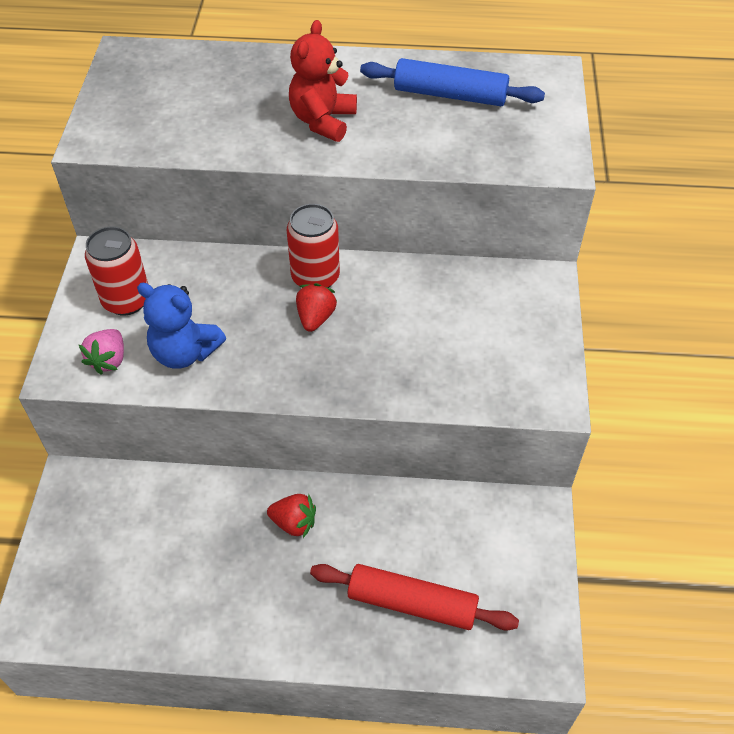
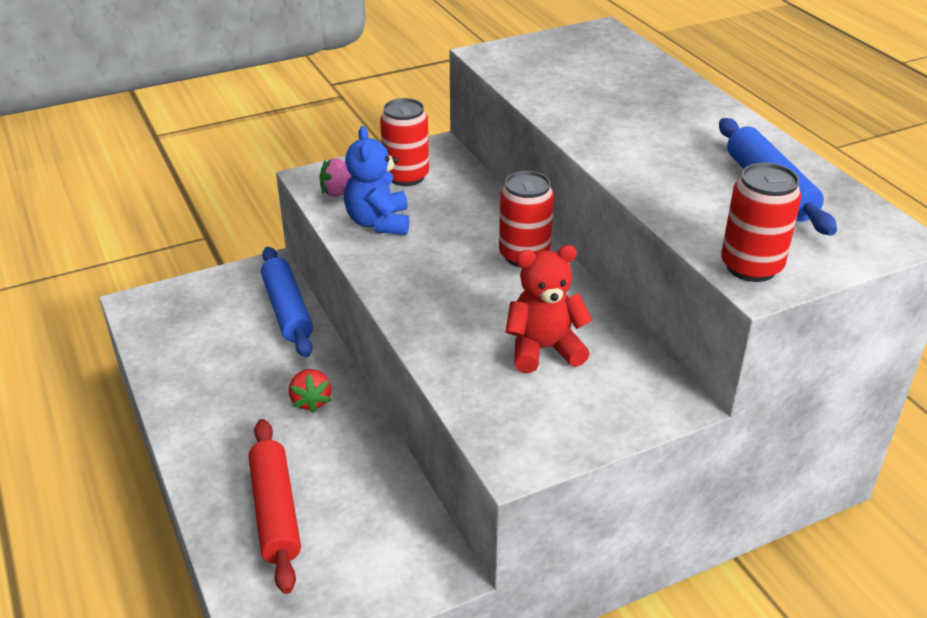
camera: 60 degrees right, 15 degrees down
(152, 491) = (287, 310): none -> blue rolling pin
(315, 318) = (478, 273): red strawberry -> none
(323, 121) = (640, 136): red teddy bear -> red teddy bear (544, 349)
(539, 156) = (751, 267): none -> red can

